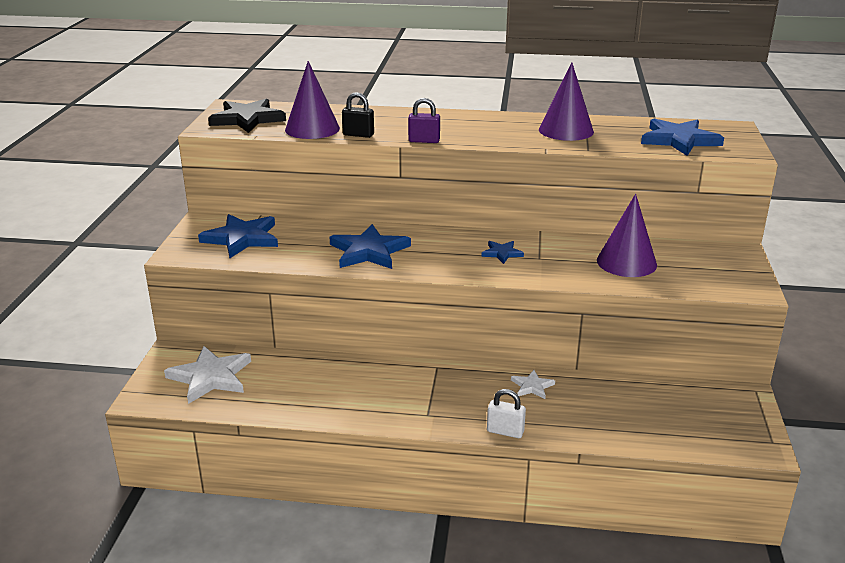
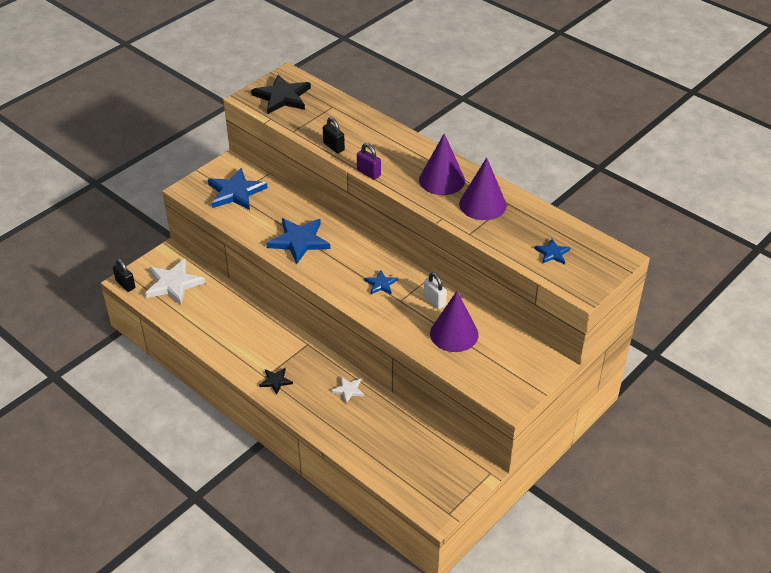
camera: 35 degrees right, 15 degrees up
(145, 402) = (125, 284): none -> black padlock
(312, 129) = (311, 127): purple cone -> purple cone (442, 180)
(445, 413) = (276, 381): none -> black star
(505, 431) = (295, 413): white padlock -> white padlock (434, 301)
(679, 140) = (552, 253): blue star -> blue star, size x0.51

